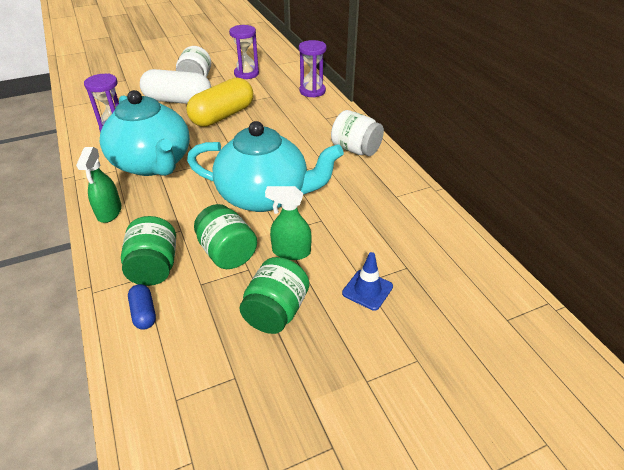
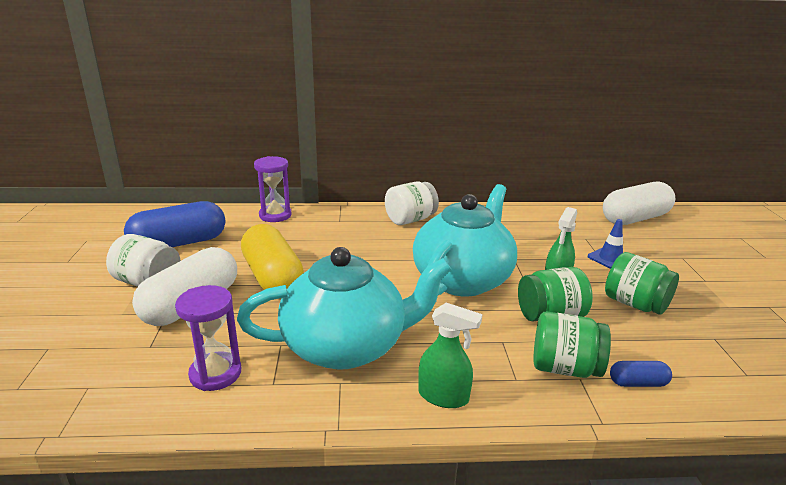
camera: 70 degrees left, 15 degrees down
(246, 74) = (179, 243): purple hourglass -> blue capsule
(505, 312) = (635, 219): none -> white capsule

